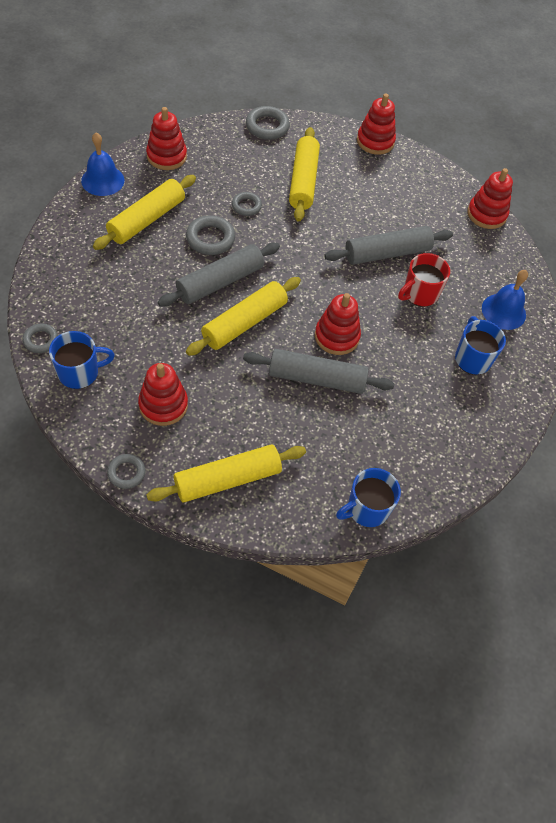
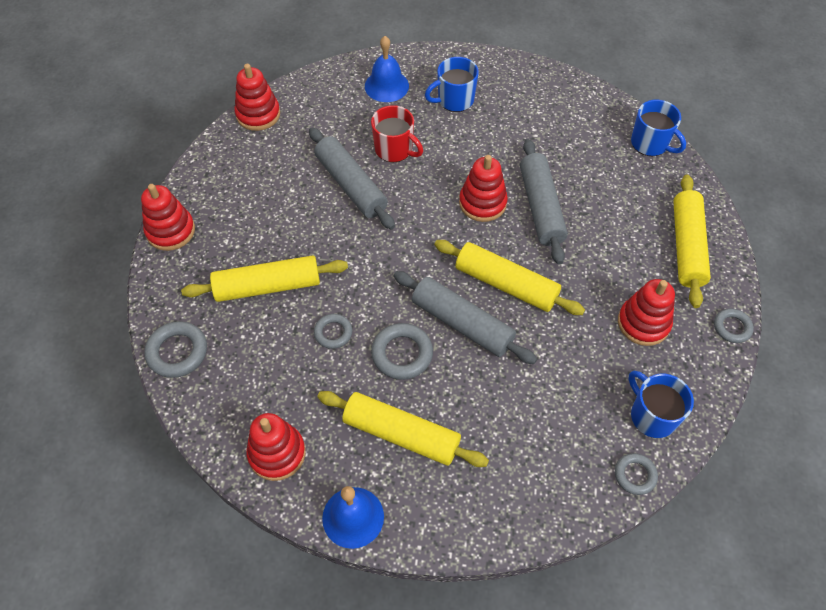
camera: 100 degrees left, 0 degrees up
(227, 479) = (686, 246): yellow rolling pin -> yellow rolling pin turned 45 degrees clockwise

